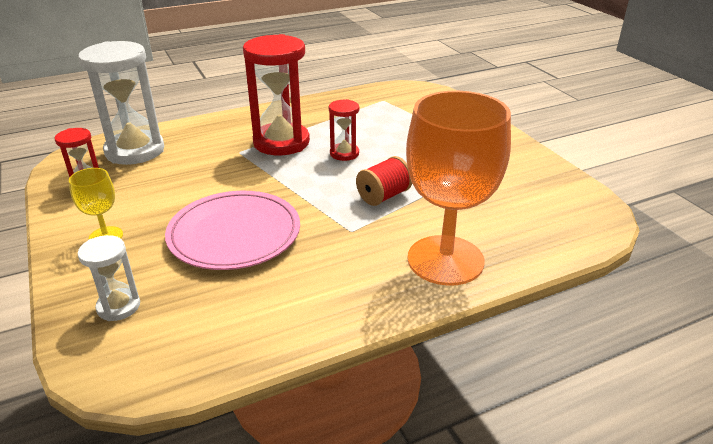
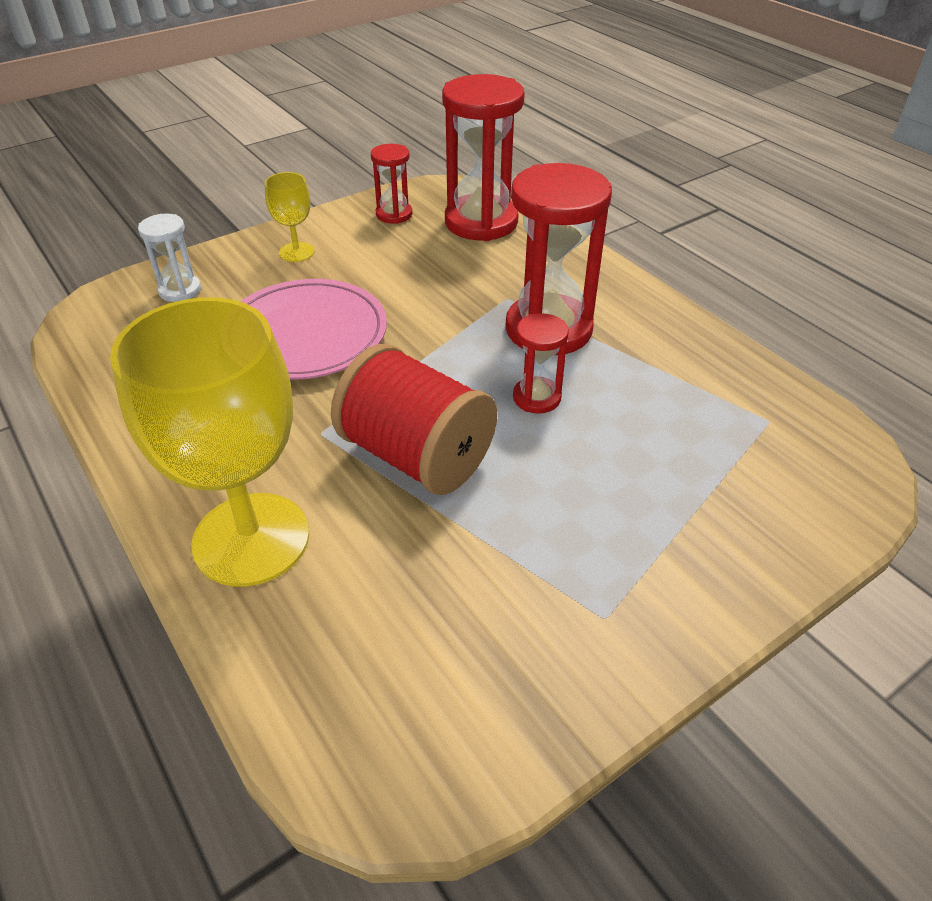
camera: 80 degrees right, 10 degrees up
(135, 151) = (481, 222): white hourglass -> red hourglass
(383, 196) = (416, 456): red spool -> red spool, size x1.78
(445, 260) = (251, 539): orange goblet -> yellow goblet

